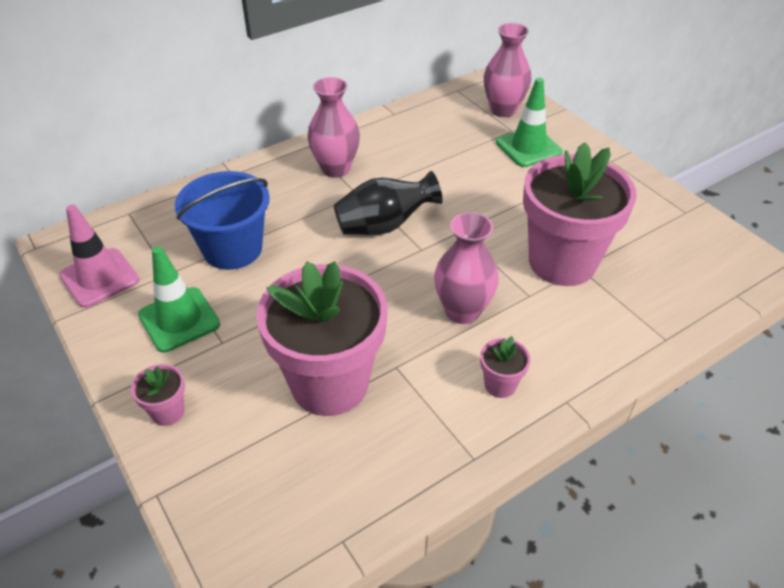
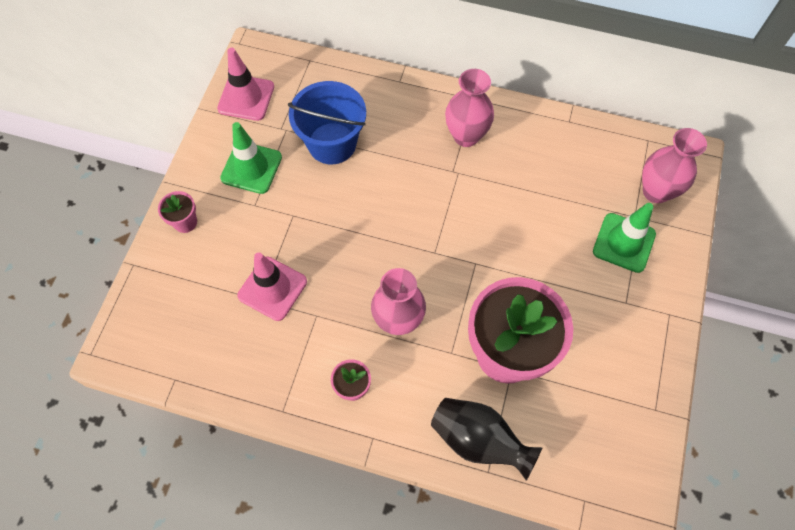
camera: 50 degrees right, 20 degrees up
(329, 383) = (272, 288): pink flower pot -> pink traffic cone
(384, 225) = (436, 212): black vase -> black vase (478, 440)

